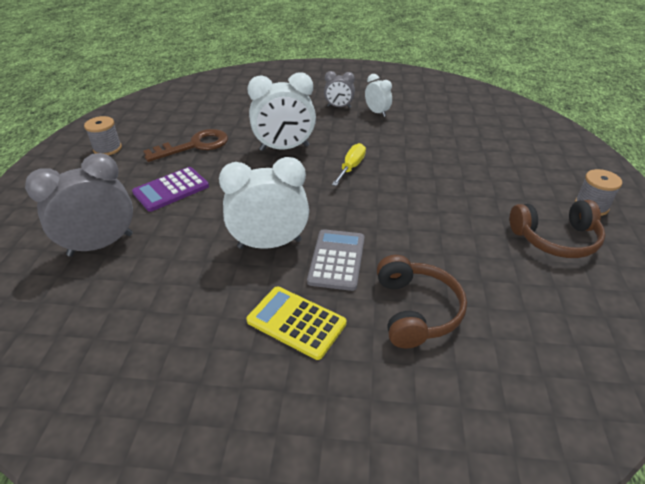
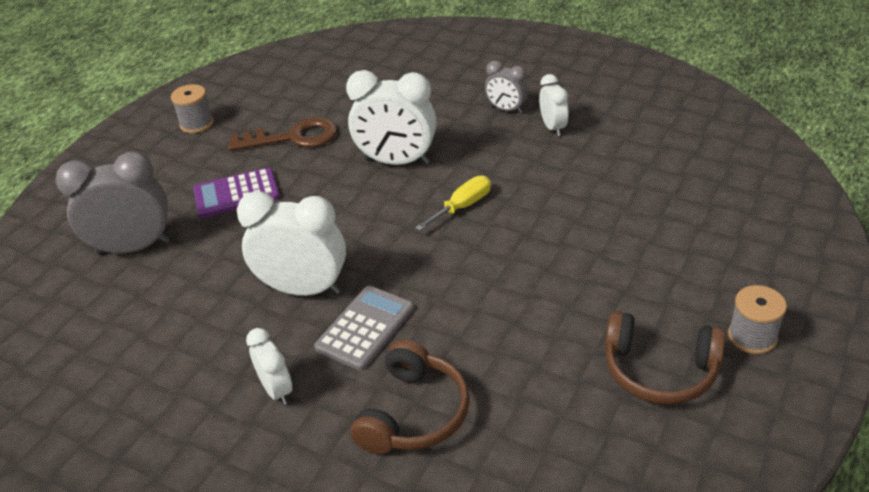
camera: 25 degrees right, 0 degrees up
(296, 322) = (277, 390): yellow calculator -> white clock

